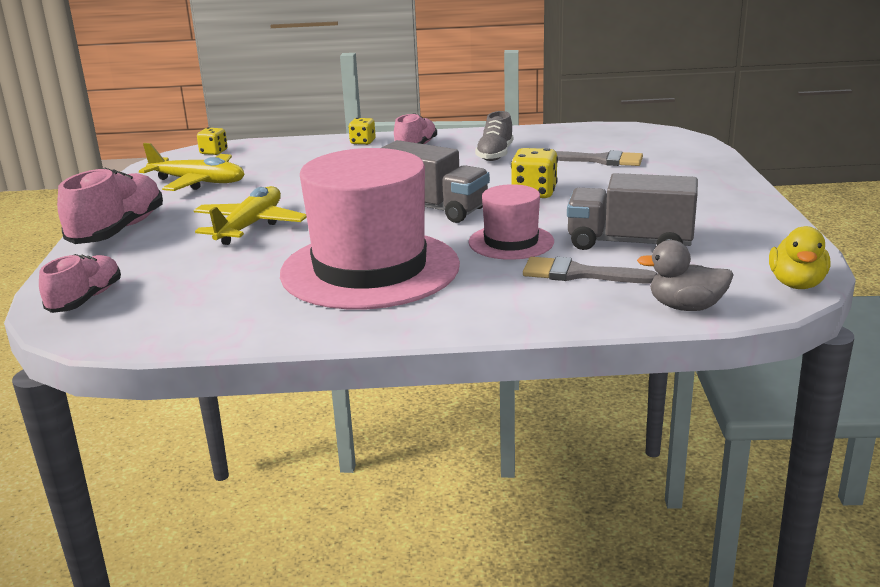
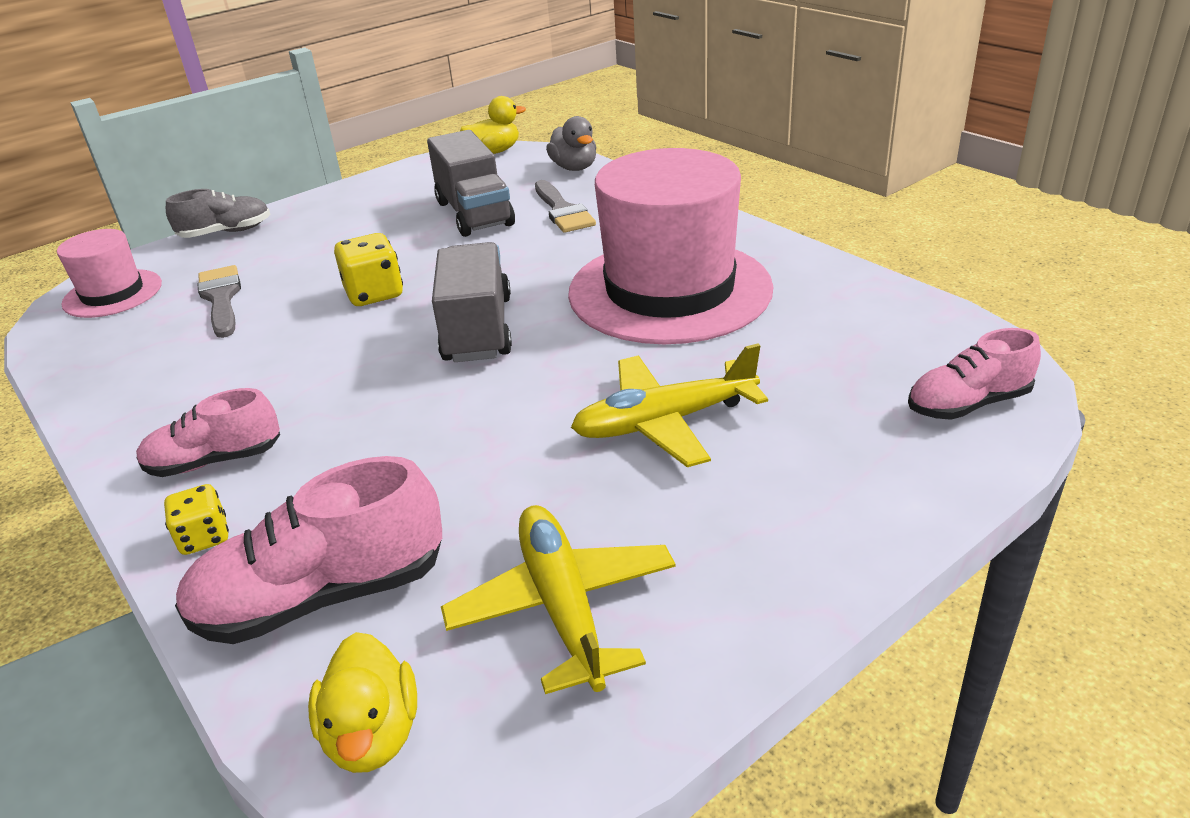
camera: 125 degrees left, 10 degrees up
(118, 231) = (822, 533): pink shoe -> pink shoe (322, 596)
(214, 152) = (373, 734): yellow dice -> yellow duck
(495, 155) = (228, 374): grey shoe -> grey shoe (226, 232)
(511, 242) = (527, 256): pink hat -> pink hat (112, 293)

